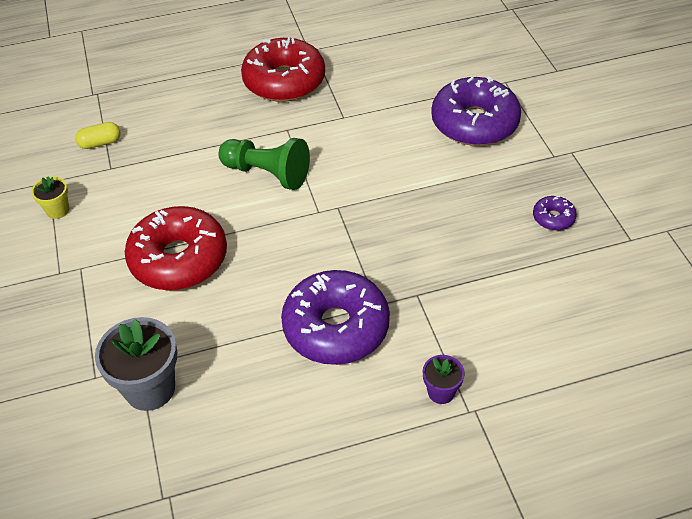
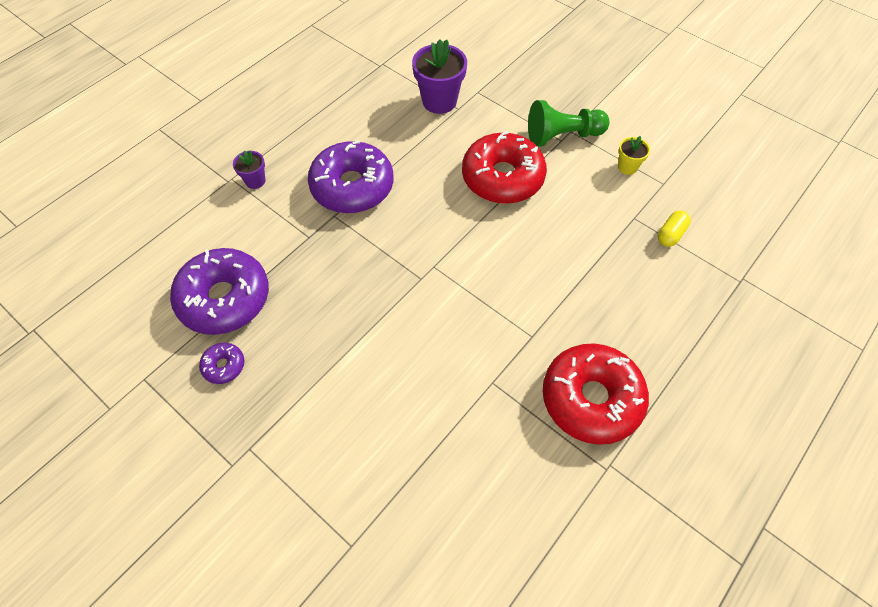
camera: 145 degrees right, 10 degrees up
(150, 388) = (439, 101): grey flower pot -> purple flower pot
(267, 173) = (506, 279): green pawn -> green pawn (562, 136)
(474, 123) = (354, 451): purple donut -> purple donut (224, 298)

